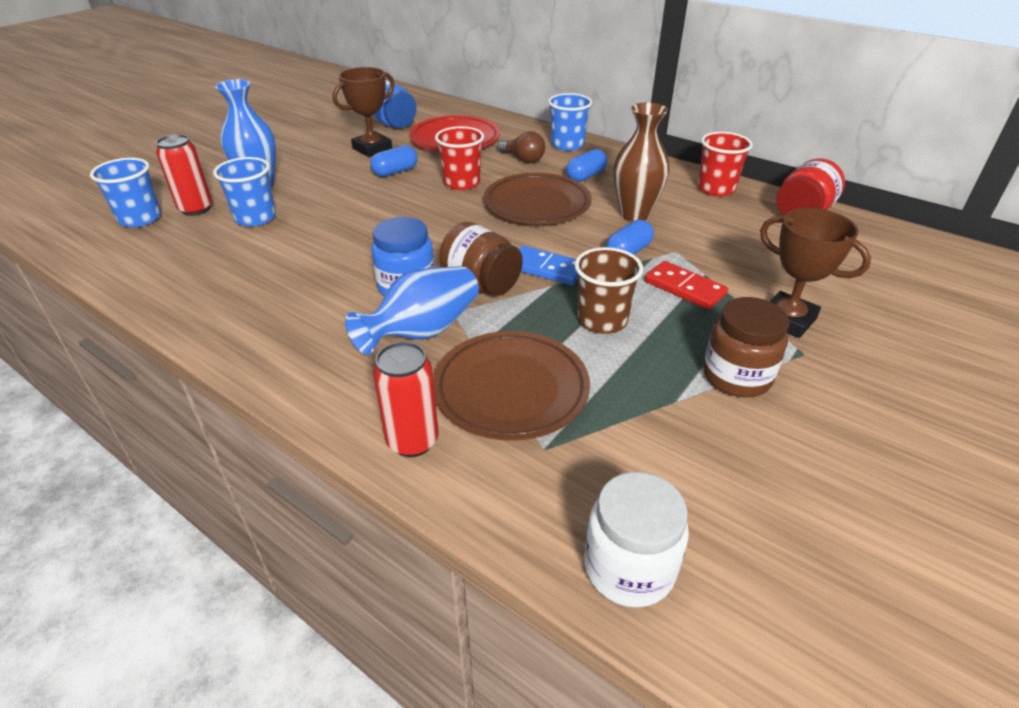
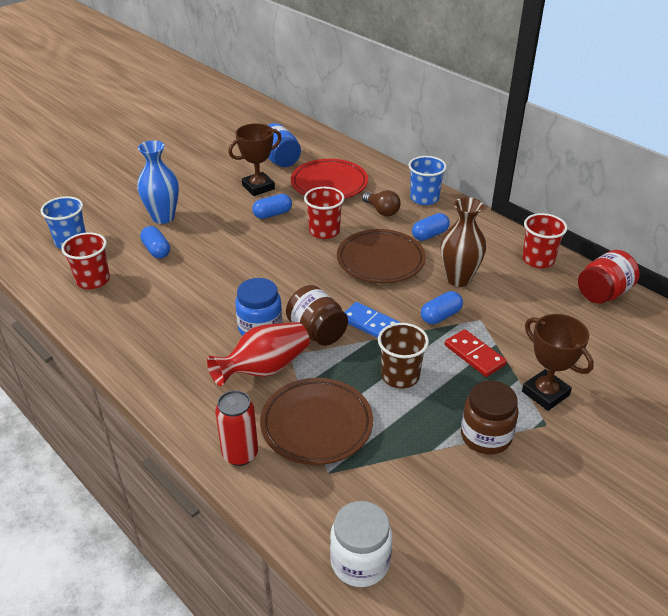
camera: 10 degrees right, 0 degrees up
(173, 256) = (93, 280): none -> red cup
(196, 209) = (112, 237): red can -> none
(255, 218) = (156, 250): blue cup -> blue capsule
(423, 331) = (264, 369): blue vase -> red vase

